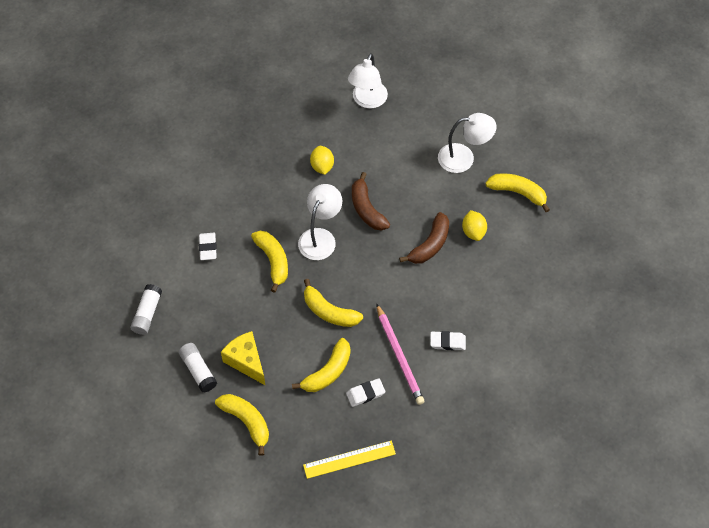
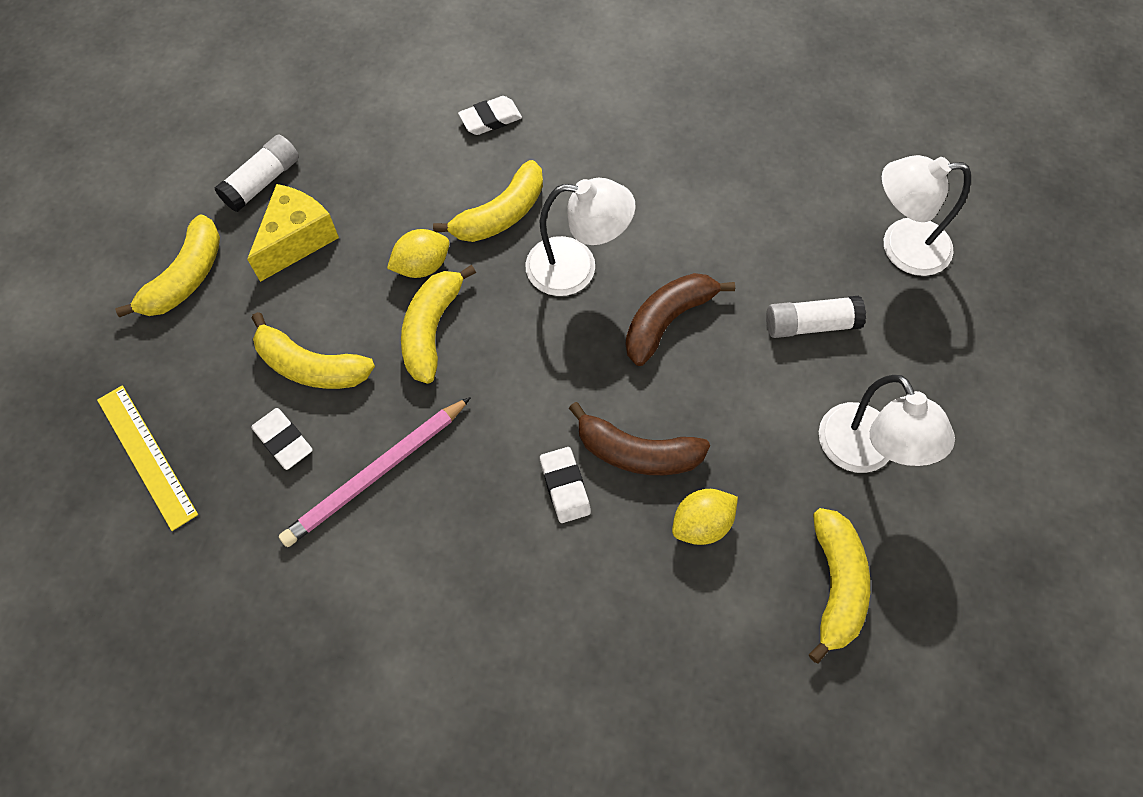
camera: 70 degrees right, 5 degrees up
(147, 313) = (344, 85): white glue stick -> white glue stick (810, 324)
(322, 166) = (723, 223): yellow lemon -> yellow lemon (422, 266)
(447, 342) = (433, 551): white eraser -> white eraser (565, 486)

